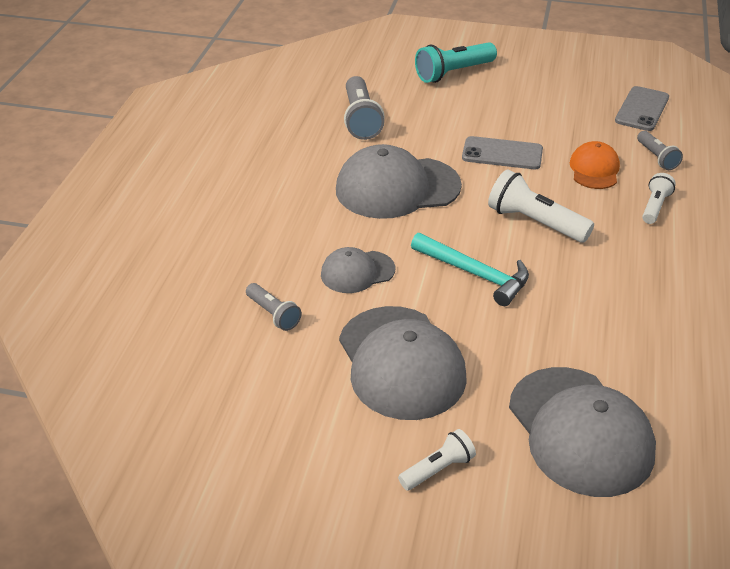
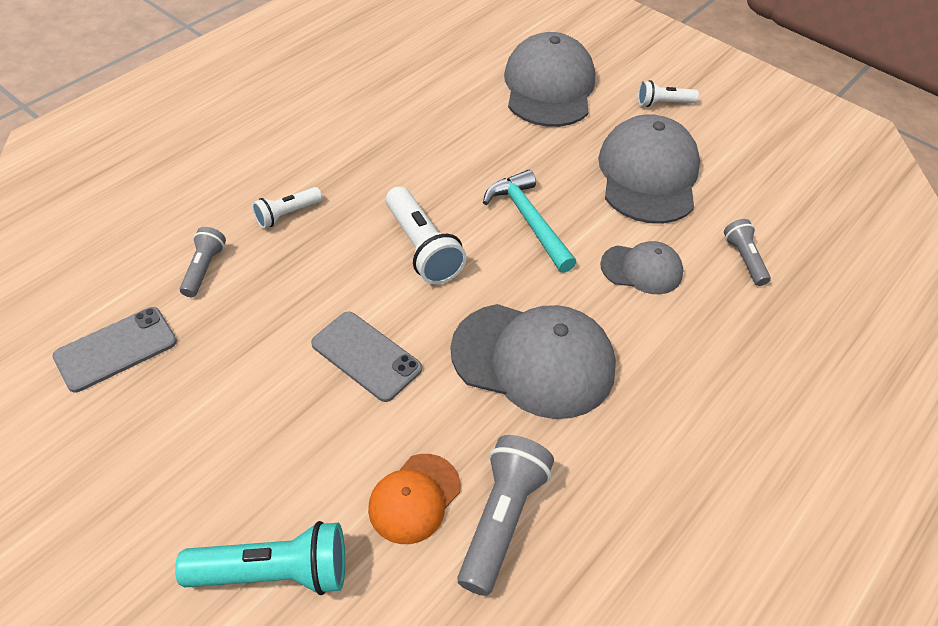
camera: 155 degrees left, 10 degrees up
(594, 169) = (289, 284): orange cap -> orange cap (414, 498)

